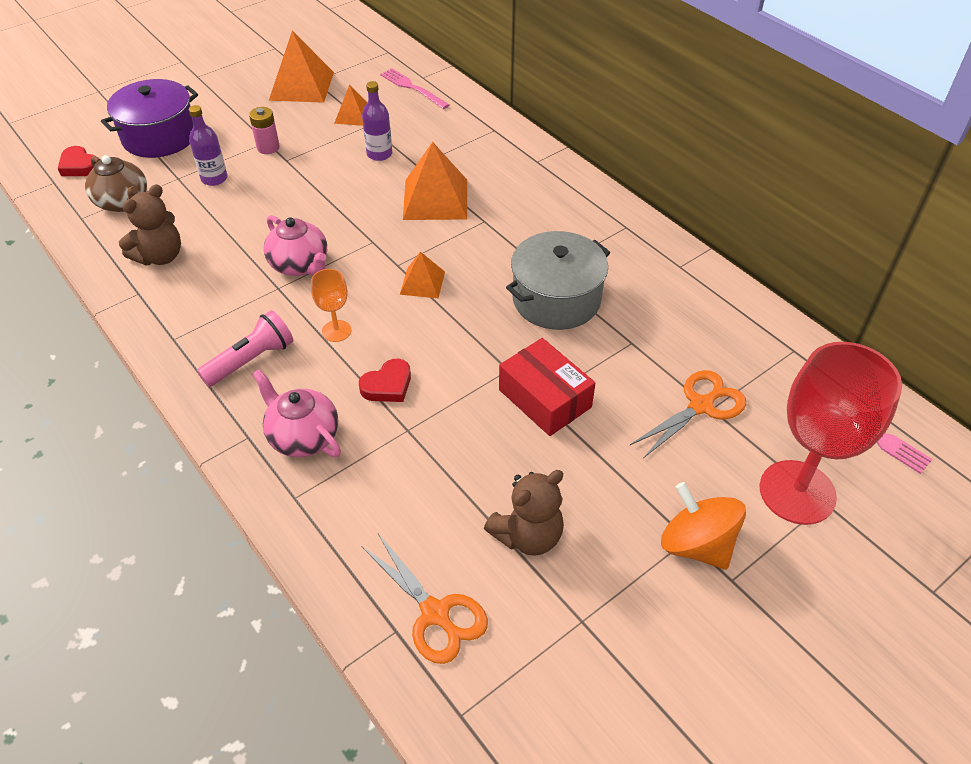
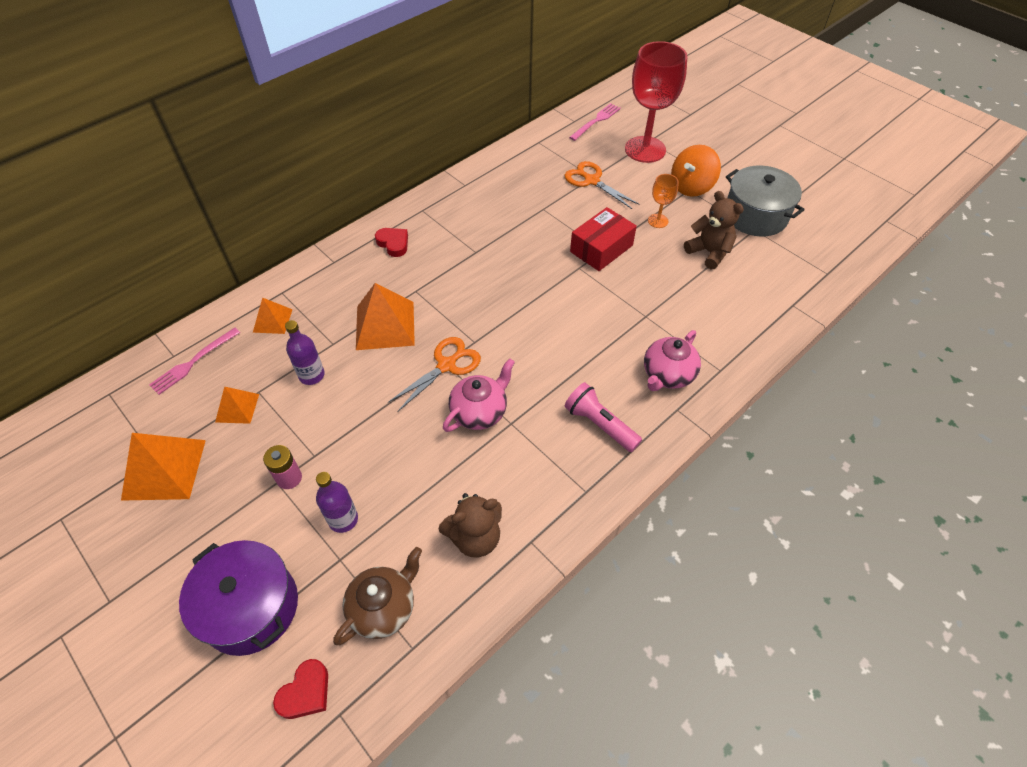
camera: 95 degrees left, 5 degrees up
(160, 256) = (475, 537): brown teddy bear -> brown teddy bear turned 120 degrees clockwise
(336, 331) = (557, 371): orange goblet -> orange goblet (658, 221)
(387, 385) = (608, 332): red heart -> red heart (393, 244)
(422, 282) = (495, 323): orange pyramid -> orange pyramid (272, 320)
(435, 613) = (775, 289): orange scissors -> orange scissors (446, 365)
(556, 299) = (505, 245): grey pot -> grey pot (755, 215)

